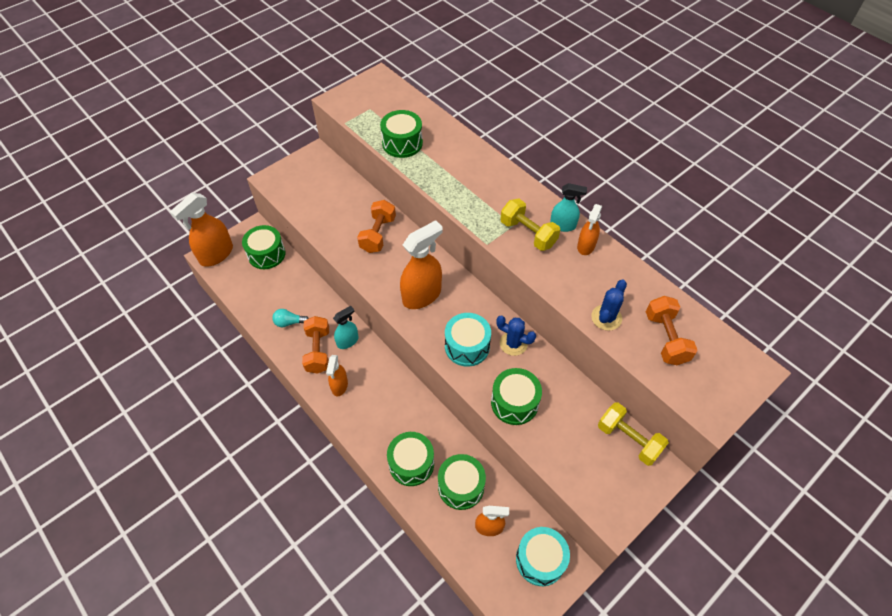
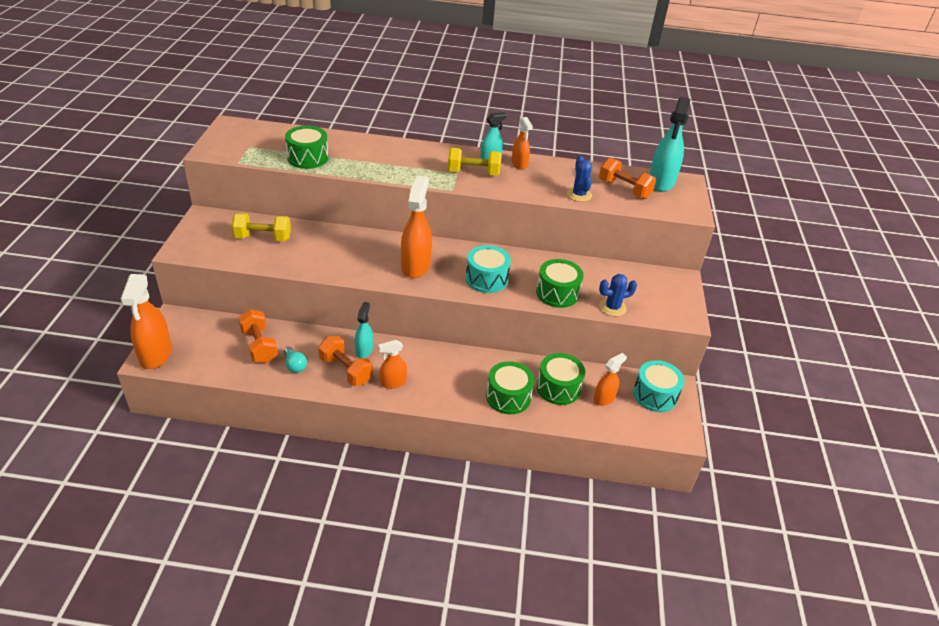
camera: 45 degrees left, 15 degrees down
(266, 254) = (211, 329): green drum -> none
(289, 322) = (295, 365): turquoise light bulb -> turquoise light bulb turned 75 degrees counterclockwise
(339, 386) = (393, 382): orange spray bottle -> orange spray bottle turned 105 degrees clockwise
(378, 234) = (331, 245): orange dumbbell -> orange dumbbell (259, 346)
(513, 343) = (516, 261): blue cactus -> blue cactus (612, 307)
(628, 439) = (646, 274): yellow dumbbell -> yellow dumbbell (263, 238)
(721, 353) = (661, 182): none -> turquoise spray bottle

